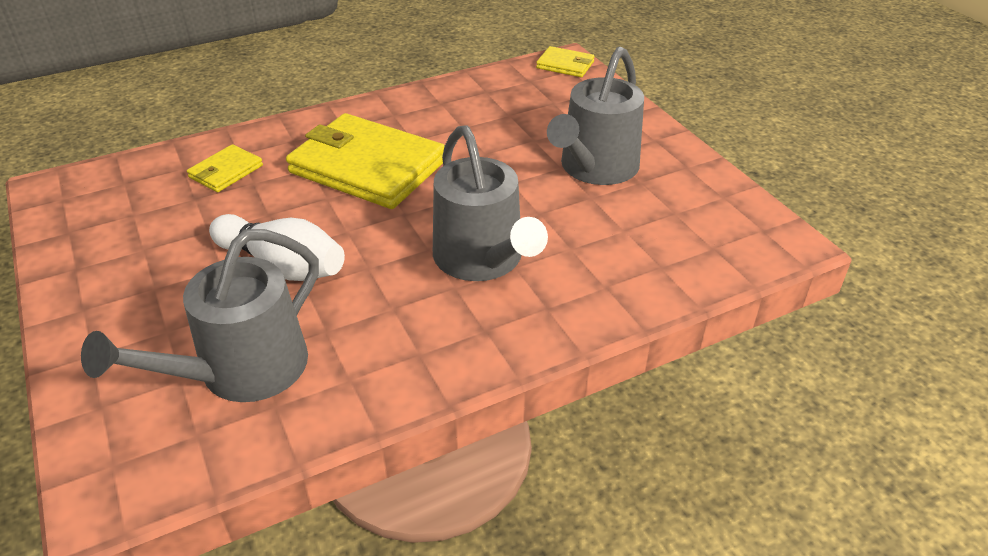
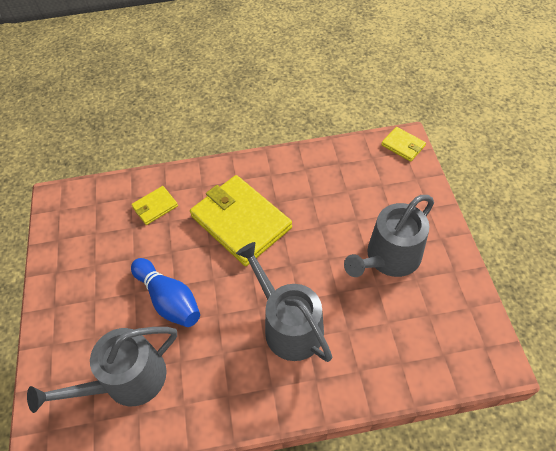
camera: 20 degrees right, 15 degrees up
(283, 266) = (169, 300): white bowling pin -> blue bowling pin
(482, 259) = (288, 325): grey watering can -> grey watering can turned 150 degrees clockwise

